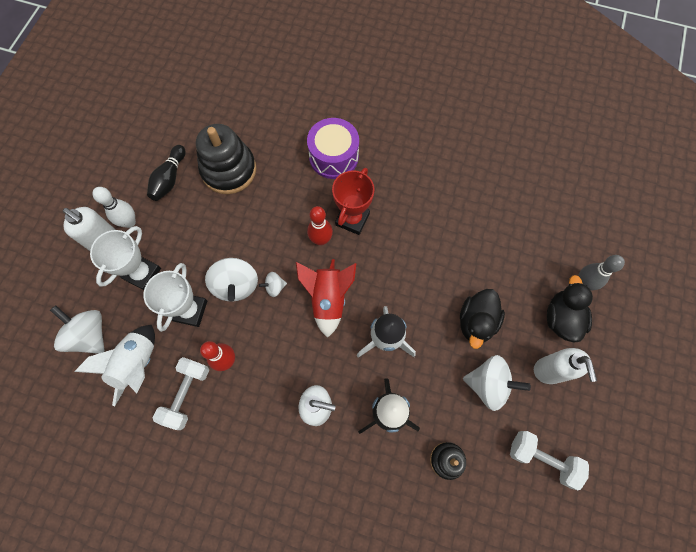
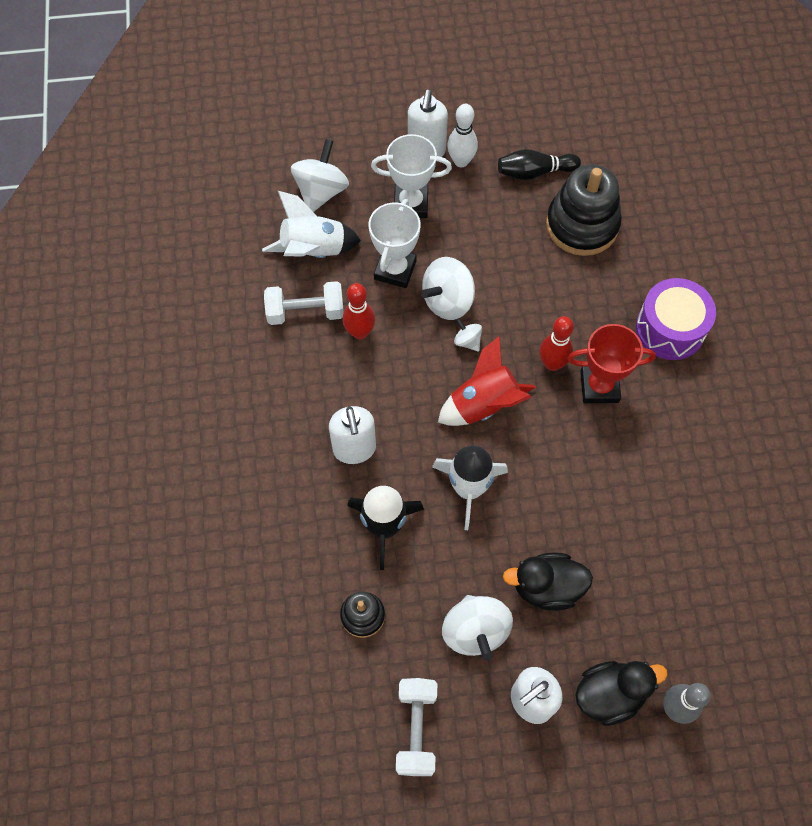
camera: 65 degrees right, 5 degrees down
(190, 310) = (395, 270): white trophy -> white trophy turned 60 degrees counterclockwise

